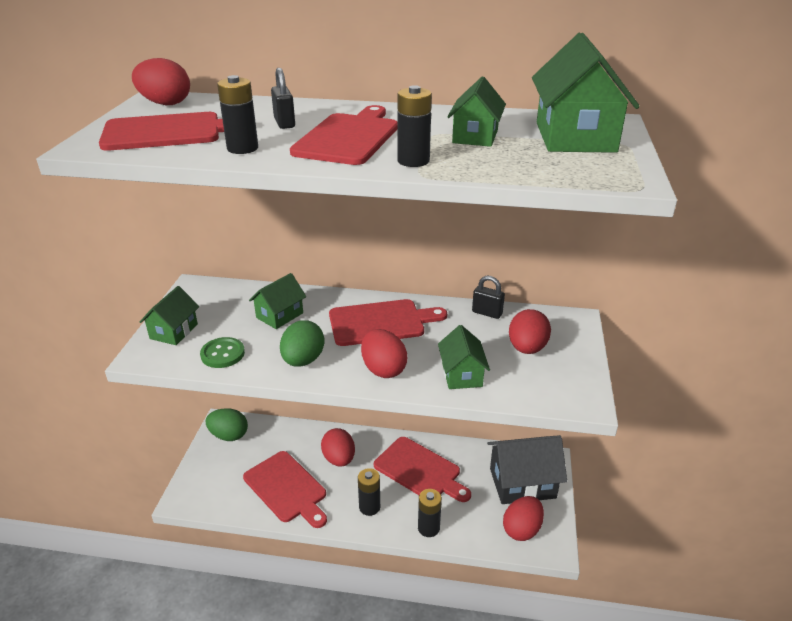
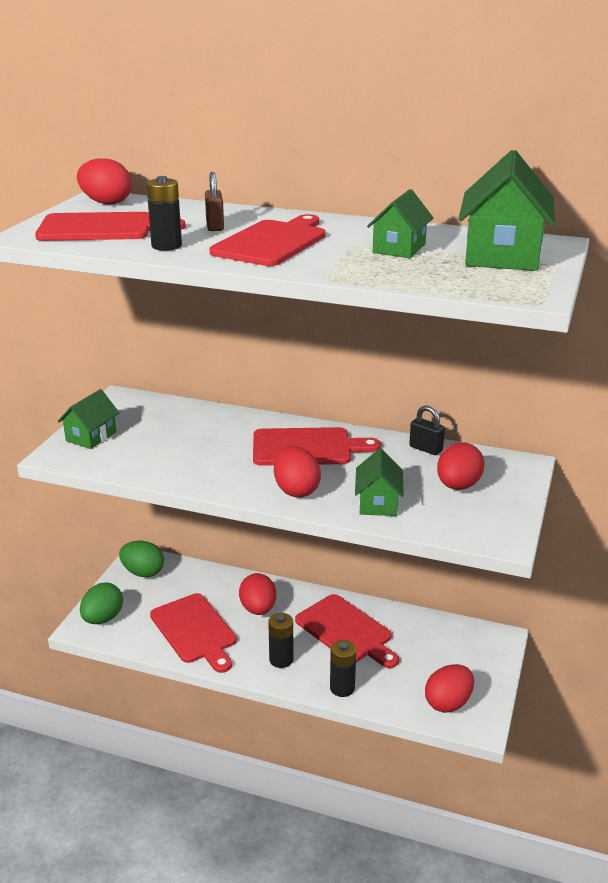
camera: 10 degrees right, 5 degrees down
(222, 354) = (135, 461): green button -> none
(279, 315) = (202, 431): green house -> none
(284, 123) = (215, 226): black padlock -> brown padlock
(303, 360) = (215, 474): green egg -> green egg (103, 618)
(413, 161) = (325, 266): black battery -> none
(522, 483) = (461, 657): black house -> none

